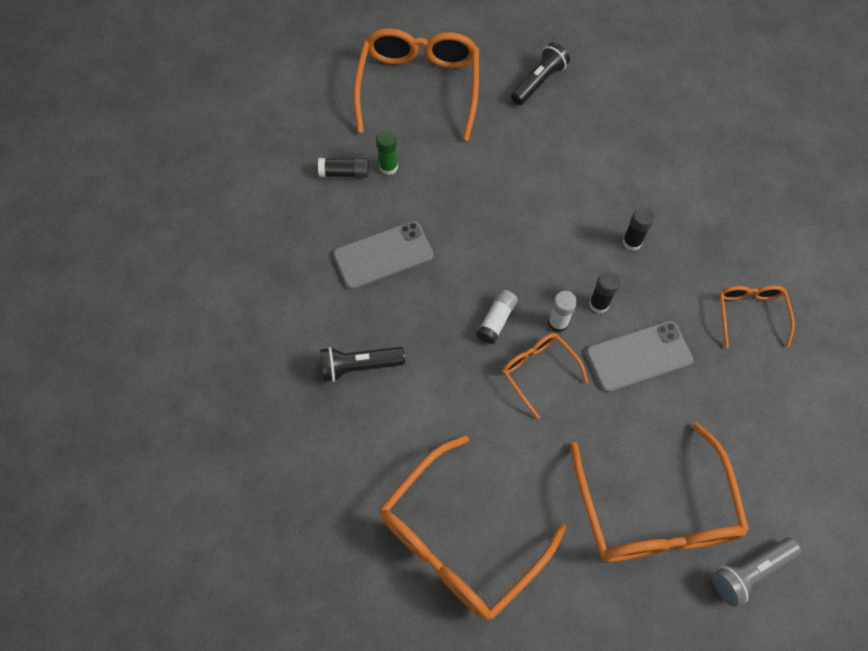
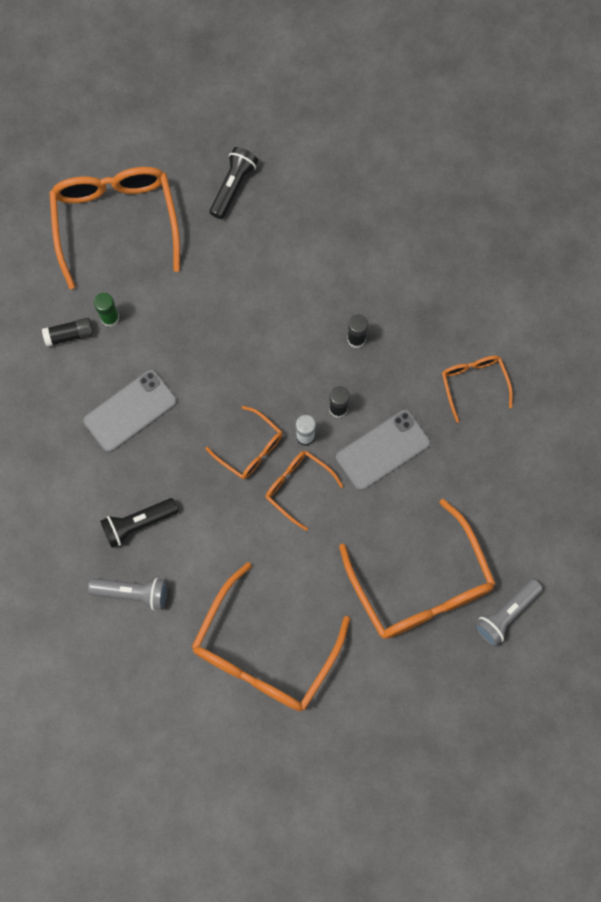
camera: 15 degrees left, 10 degrees up
(333, 436) = (133, 593): none -> grey flashlight
(496, 320) = (250, 448): white glue stick -> orange glasses

